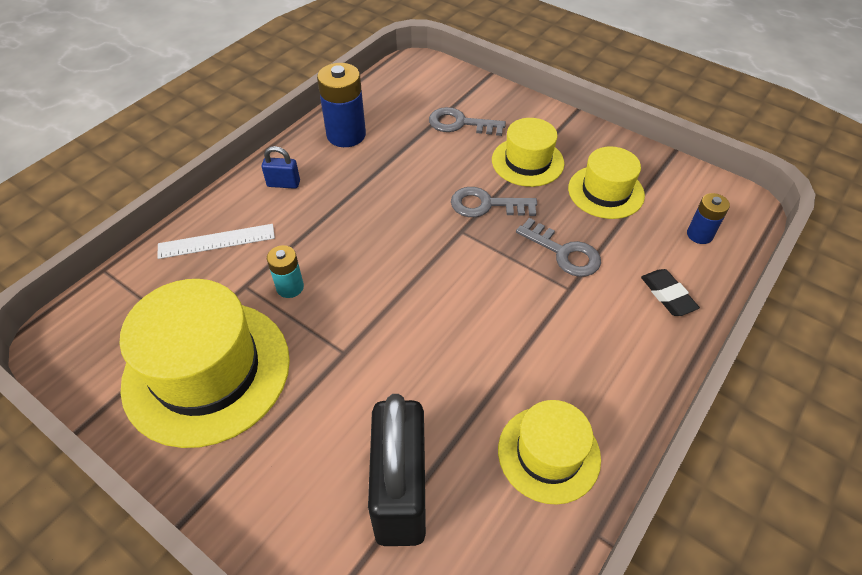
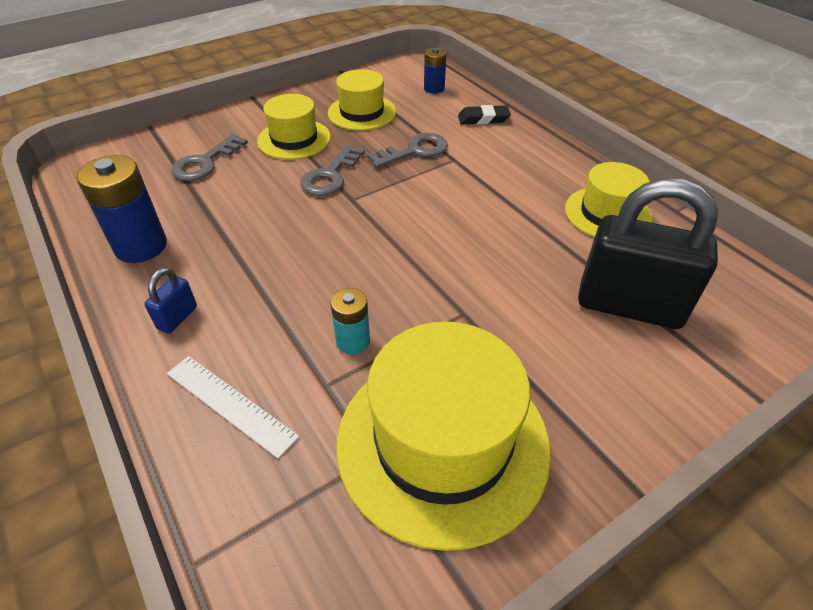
camera: 70 degrees left, 5 degrees down
(216, 241) = (230, 404): white ruler -> white ruler turned 60 degrees counterclockwise

